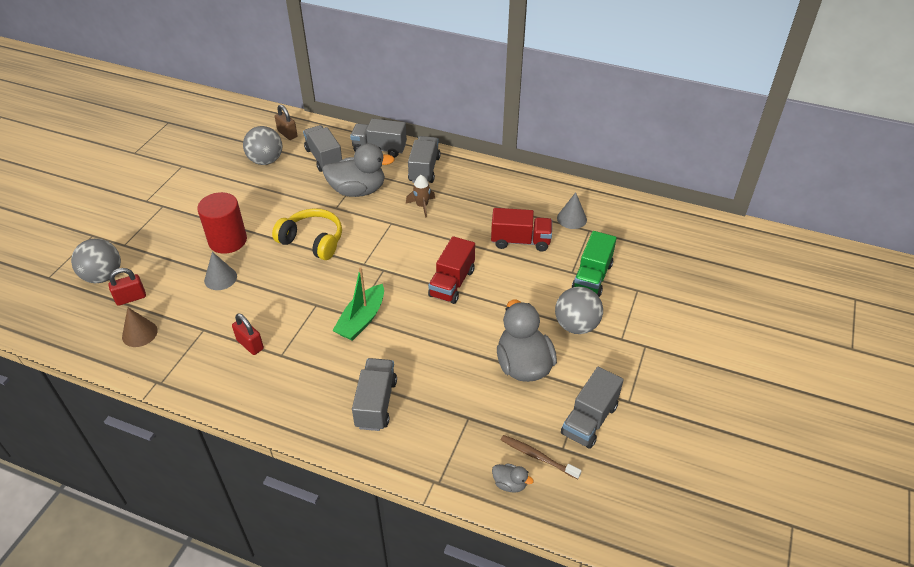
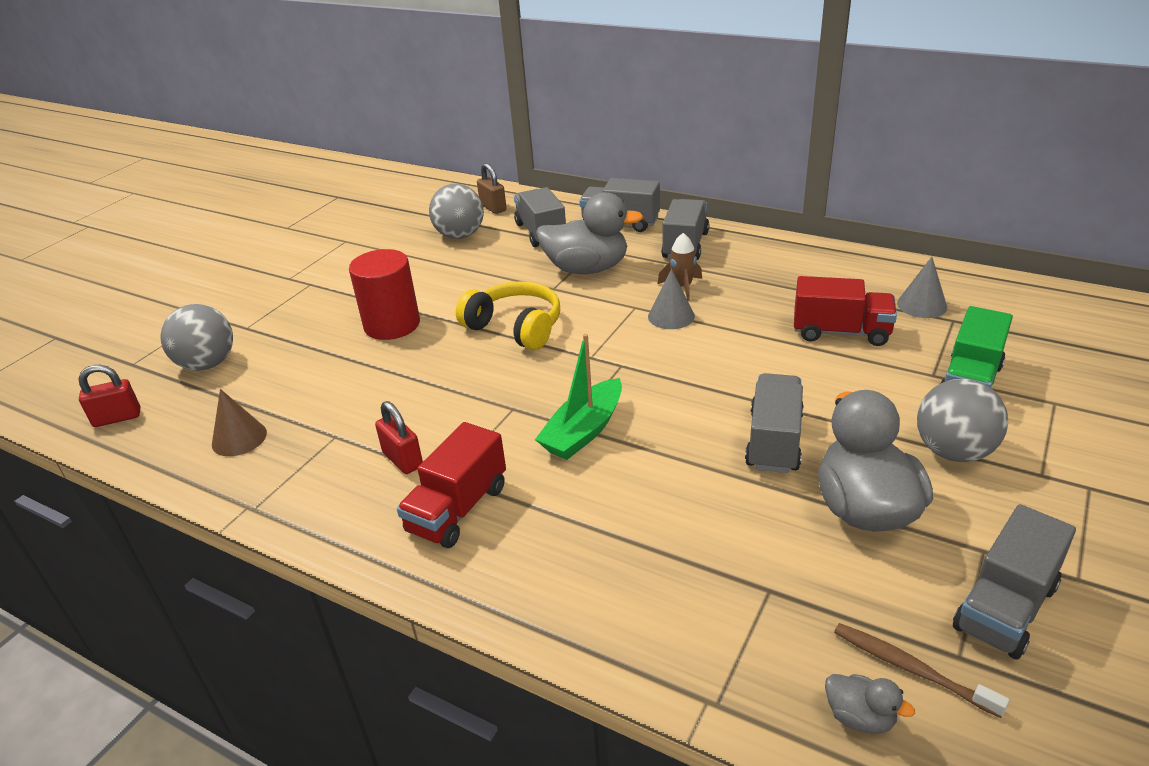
camera: 10 degrees right, 10 degrees down
(131, 298) = (239, 392): red padlock -> red padlock (117, 418)
(220, 278) = (373, 370): grey cone -> grey cone (671, 316)
(376, 403) = (602, 557): grey truck -> grey truck (774, 441)
(452, 283) = (731, 385): red truck -> red truck (457, 509)

